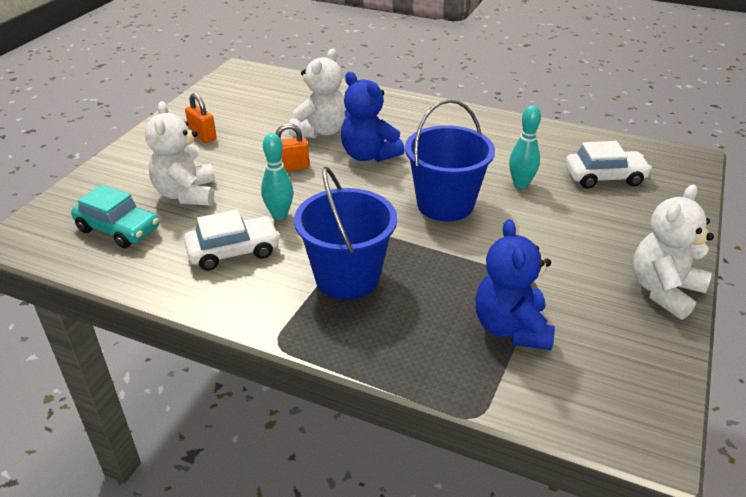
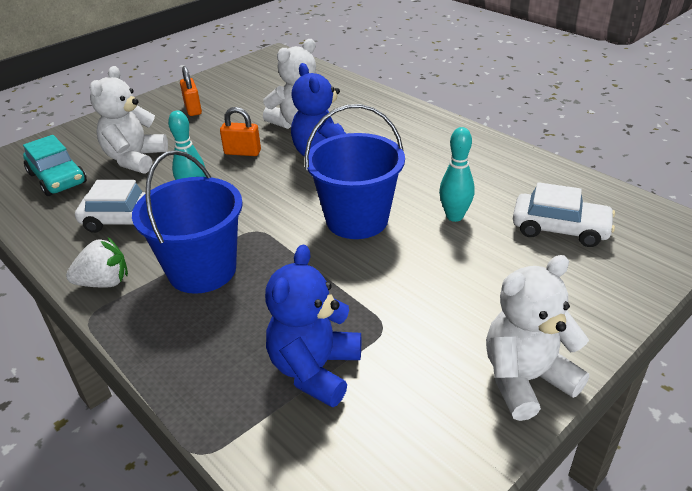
camera: 25 degrees right, 0 degrees up
(264, 311) = (104, 282): none -> white strawberry

